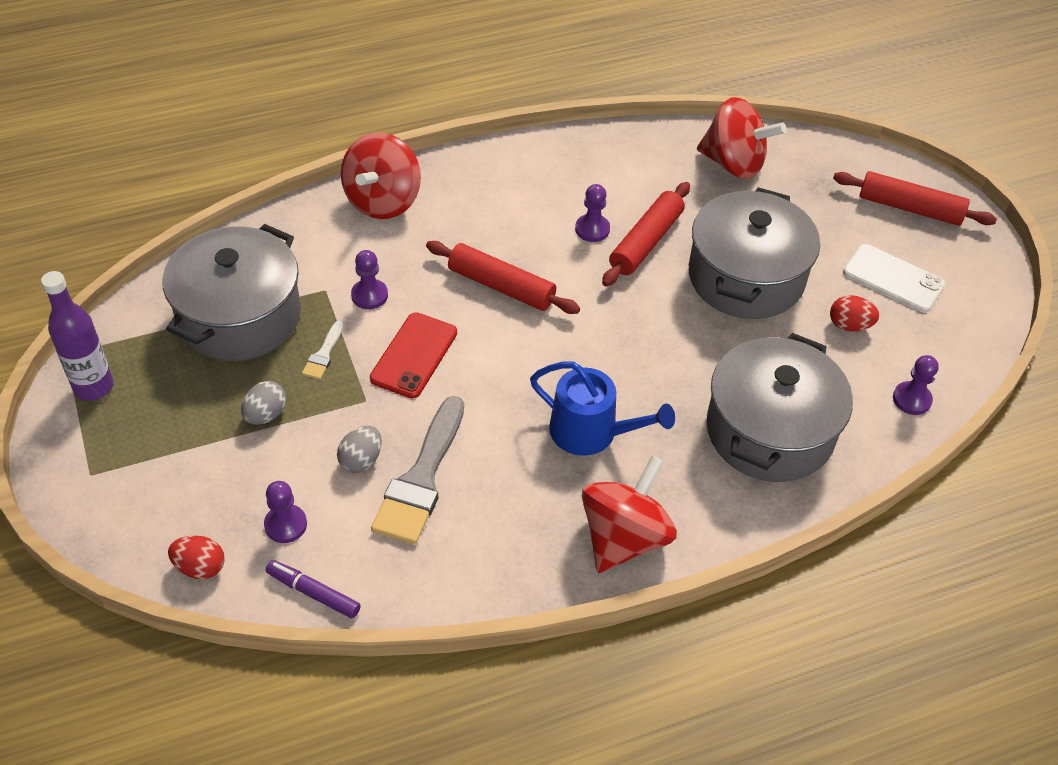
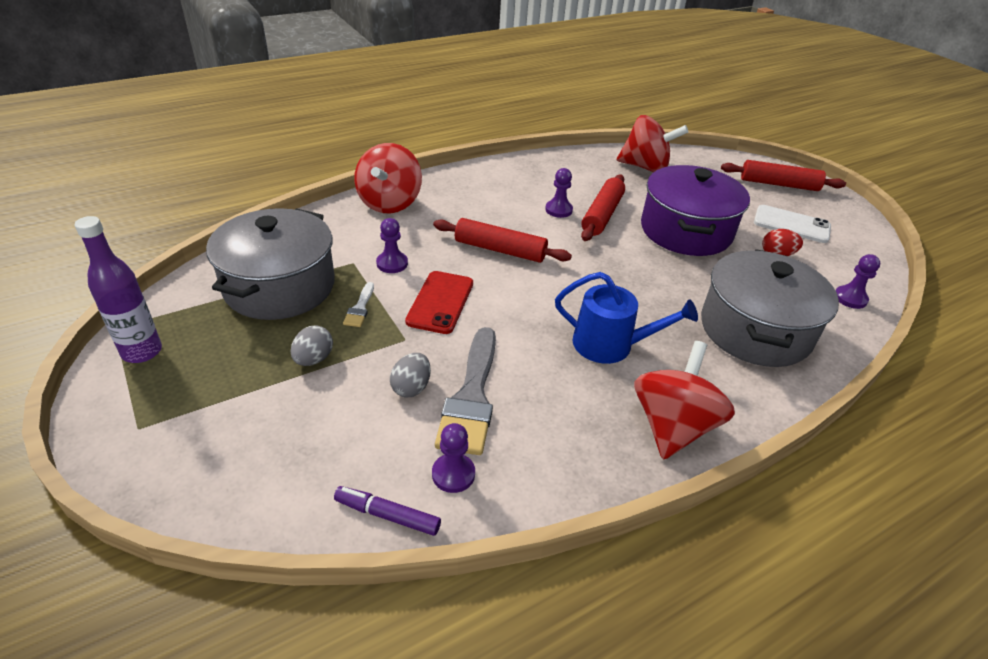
camera: 10 degrees left, 10 degrees down
(200, 567) = (261, 504): red egg -> none
(285, 525) = (347, 452): purple pawn -> purple pawn (453, 474)
(746, 277) = (685, 231): grey pot -> purple pot

